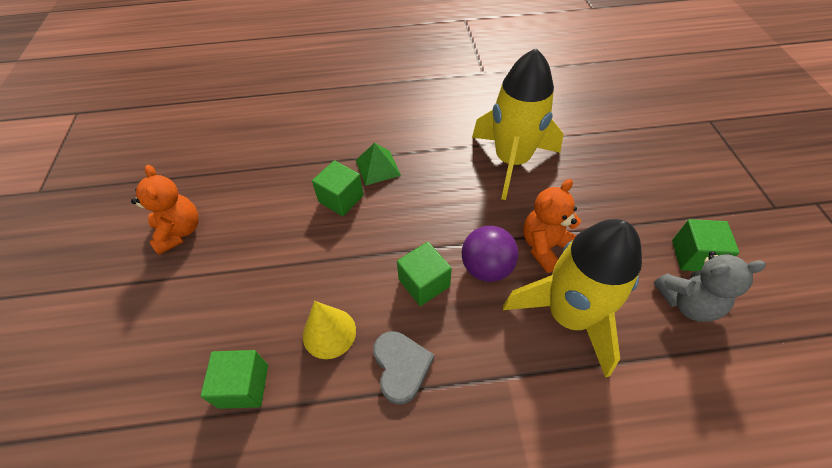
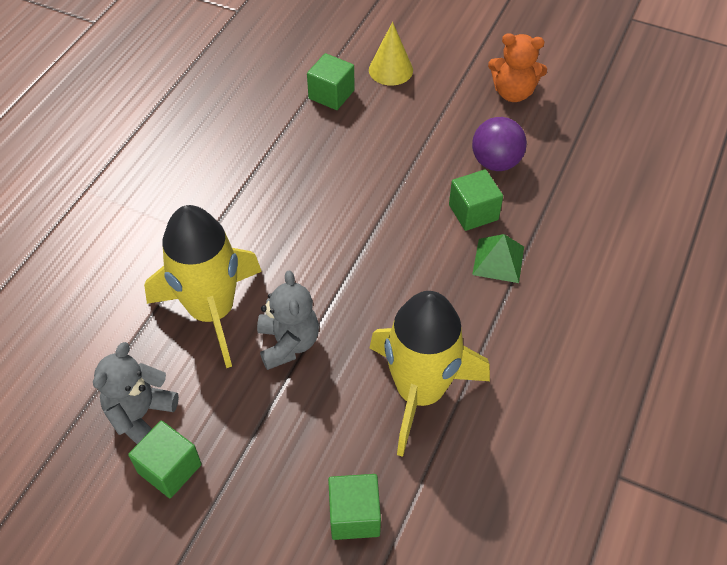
camera: 120 degrees right, 0 degrees up
(329, 333) = (333, 151): yellow cone -> yellow cone (390, 70)
(401, 366) = (270, 180): grey heart -> none
(424, 283) = (328, 229): green cube -> green cube (354, 515)
(486, 268) = (305, 282): purple ball -> purple ball (496, 162)
(545, 246) = (288, 343): orange teddy bear -> grey teddy bear

